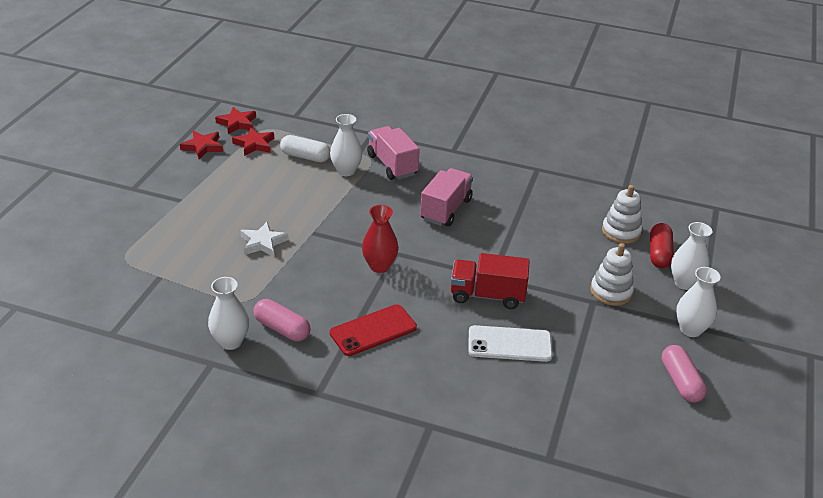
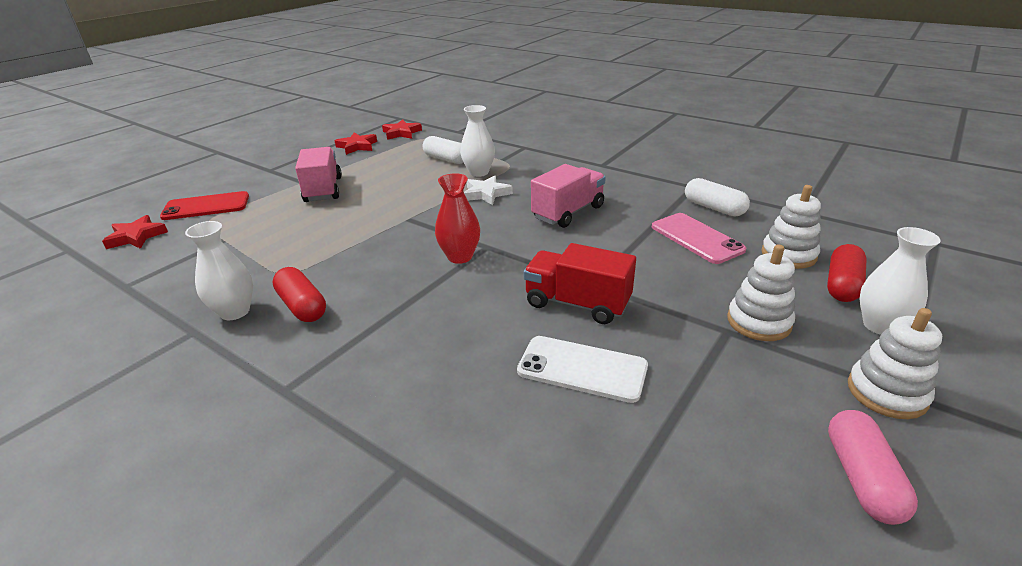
camera: 20 degrees right, 5 degrees down
(254, 144) = (405, 148): red star -> red star (136, 237)
(263, 243) = (350, 222): white star -> white star (486, 194)
(282, 329) = (302, 306): pink capsule -> red capsule
(373, 330) = (407, 324): red phone -> red phone (206, 206)
(392, 165) = (529, 171): pink truck -> pink truck (323, 190)
(553, 224) = (696, 238): none -> pink phone
(559, 191) = (714, 208): none -> white capsule
(690, 329) = (886, 393): white vase -> white stacking toy

